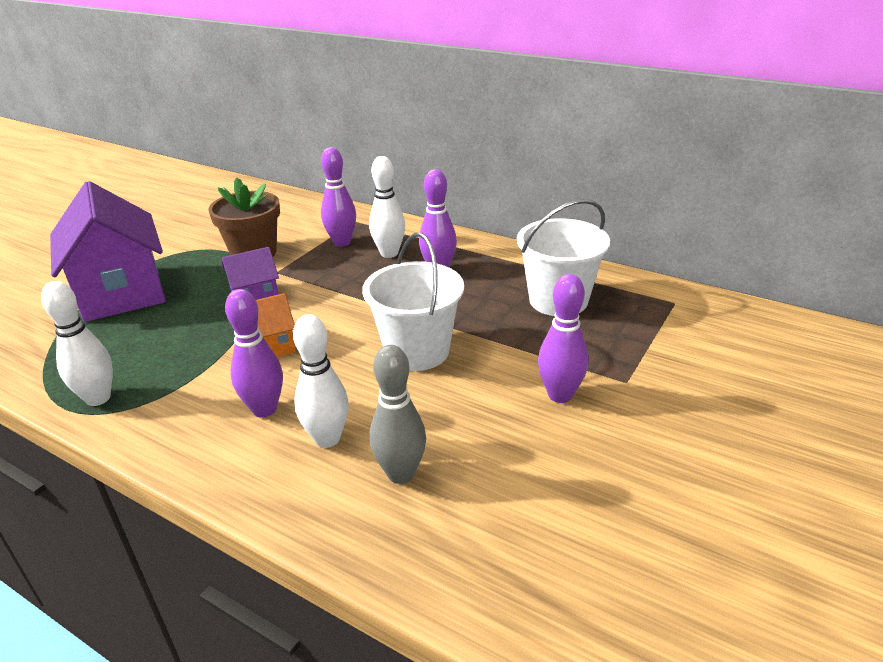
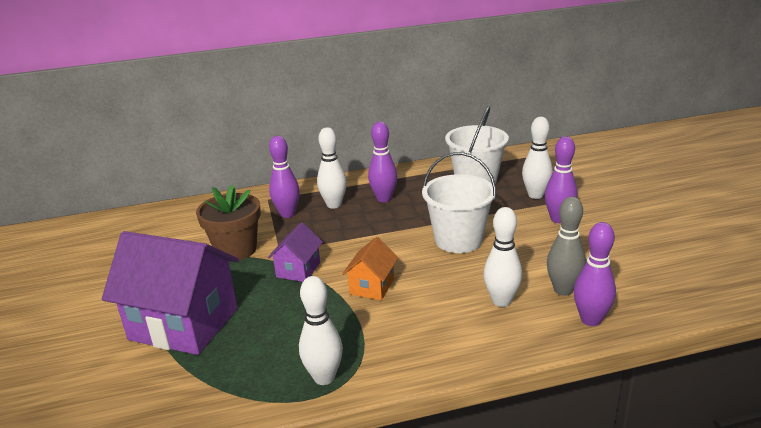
camera: 45 degrees left, 5 degrees down
(264, 409) = (440, 312): purple bowling pin -> purple bowling pin (591, 320)
(591, 352) = (535, 195): none -> white bowling pin

